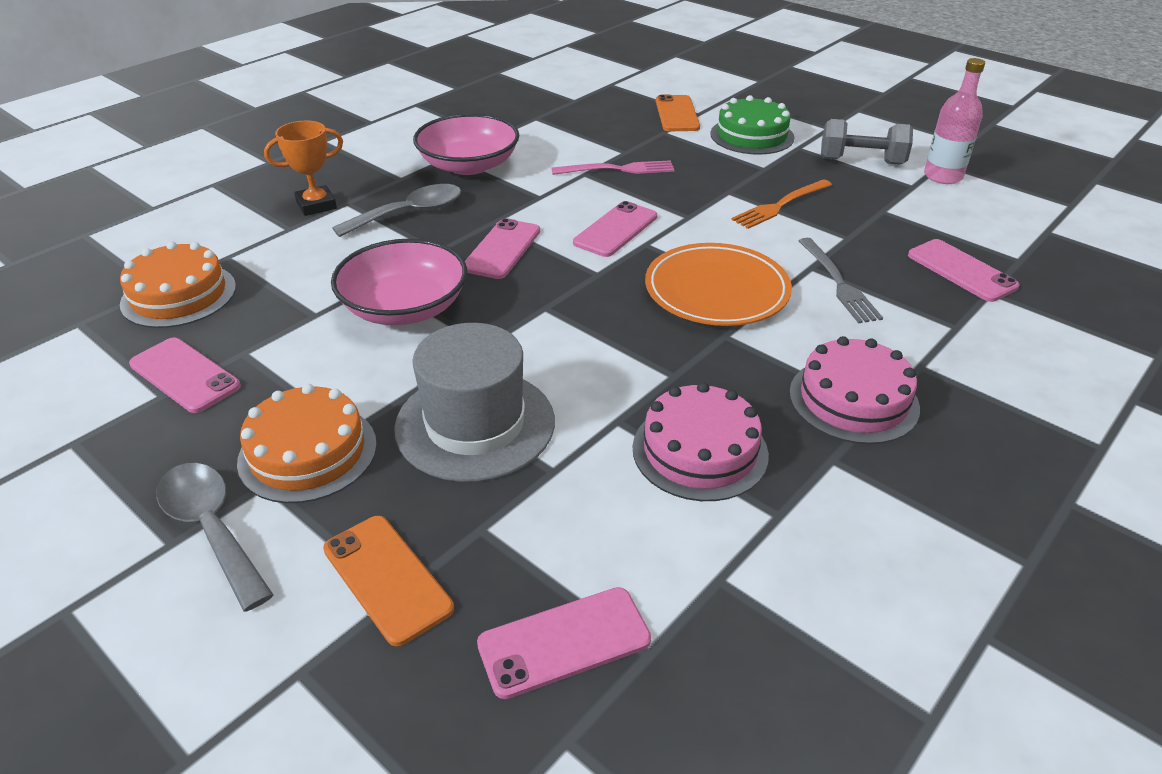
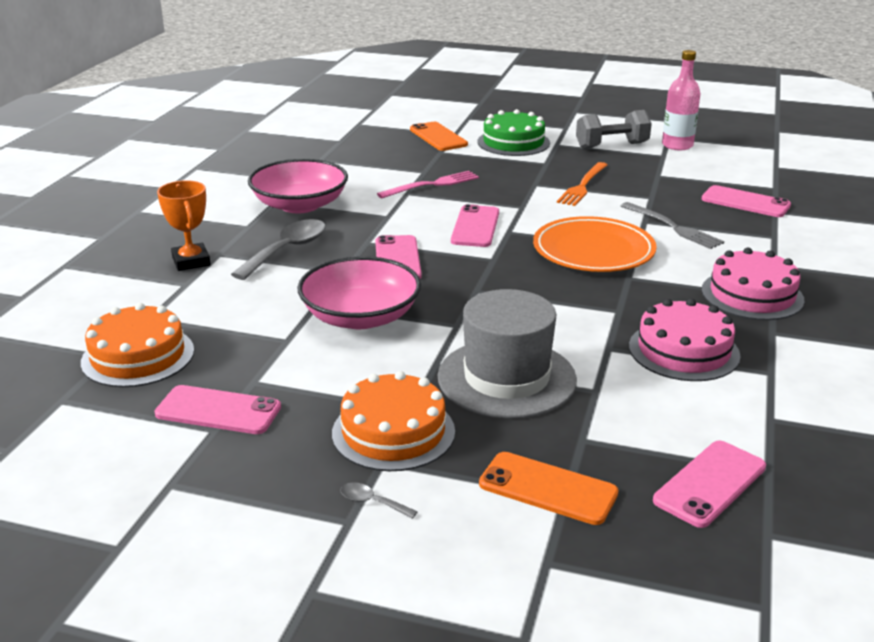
camera: 25 degrees left, 10 degrees down
(211, 528) = (372, 502): grey spoon -> grey spoon, size x0.44
(316, 205) = (191, 261): orange trophy -> orange trophy turned 60 degrees counterclockwise

